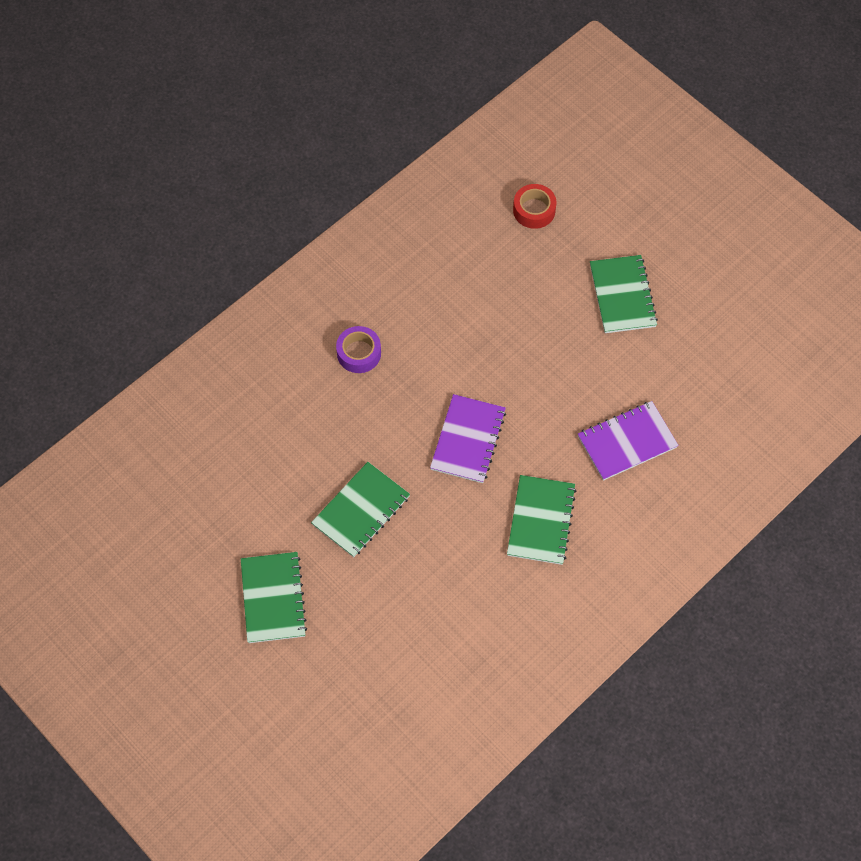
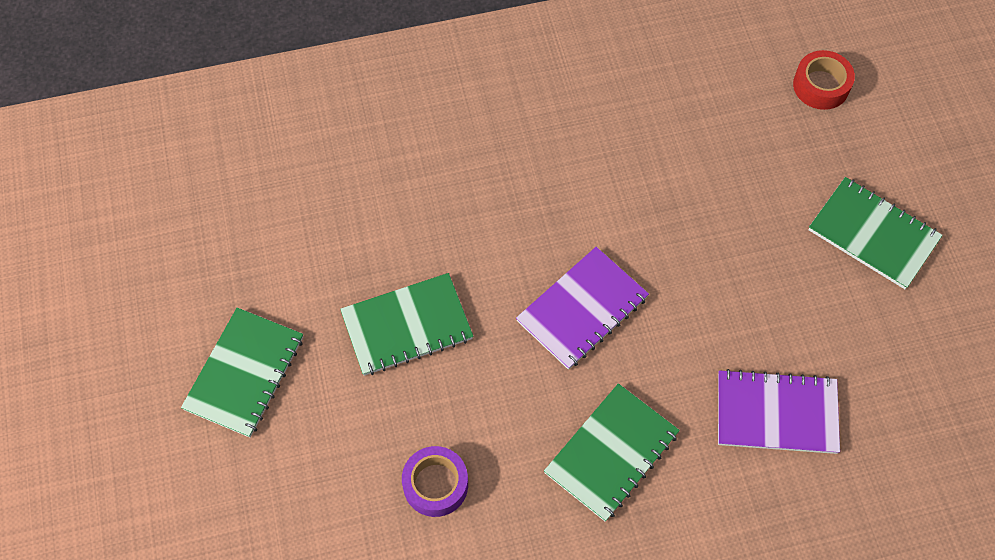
camera: 30 degrees right, 0 degrees up
(359, 353) = (517, 147): purple tape -> purple tape (435, 484)
(622, 295) = (873, 234): green notebook -> green notebook turned 75 degrees counterclockwise

